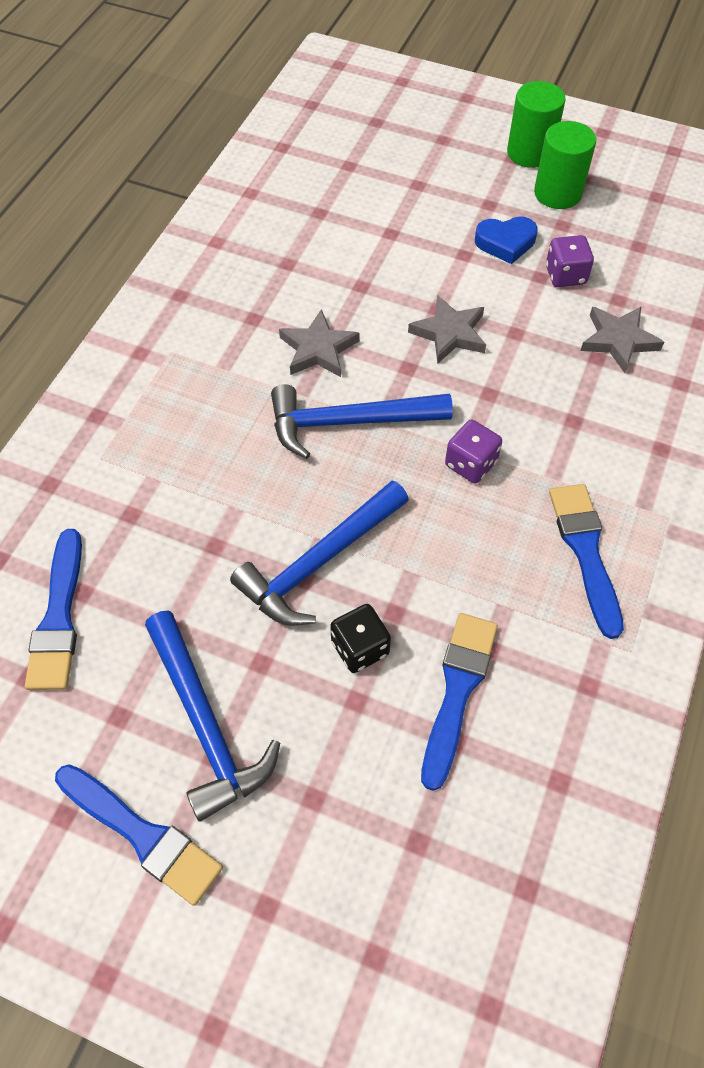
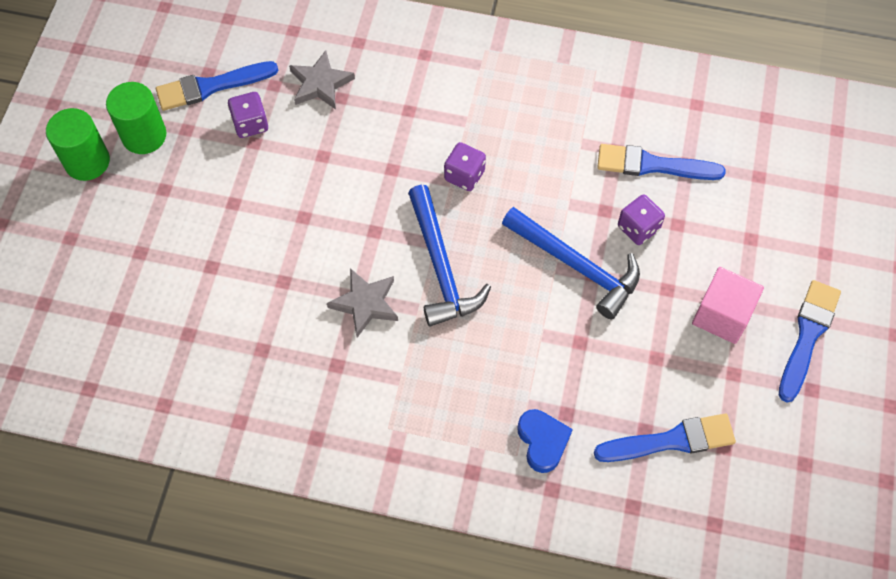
camera: 100 degrees left, 5 degrees up
(205, 724) = (722, 315): blue hammer -> pink cube
(360, 648) = (638, 228): black dice -> purple dice
(449, 333) = (331, 204): grey star -> none
(505, 243) = (215, 172): blue heart -> blue heart (542, 441)
(585, 551) = (525, 98): blue brush -> blue brush (211, 86)

